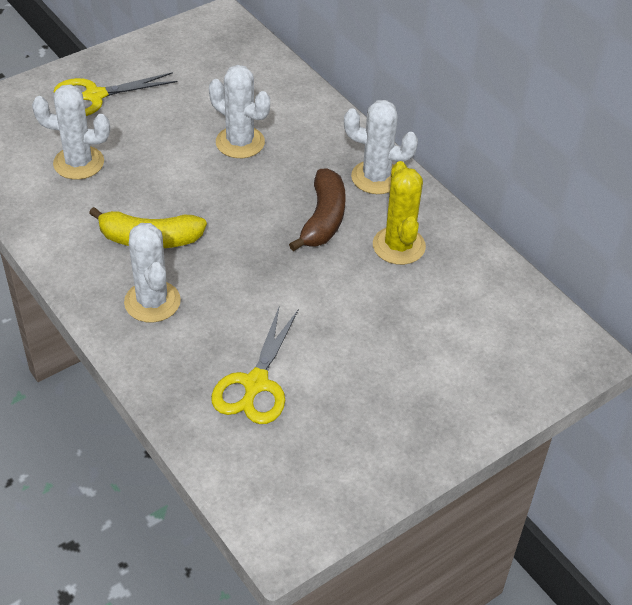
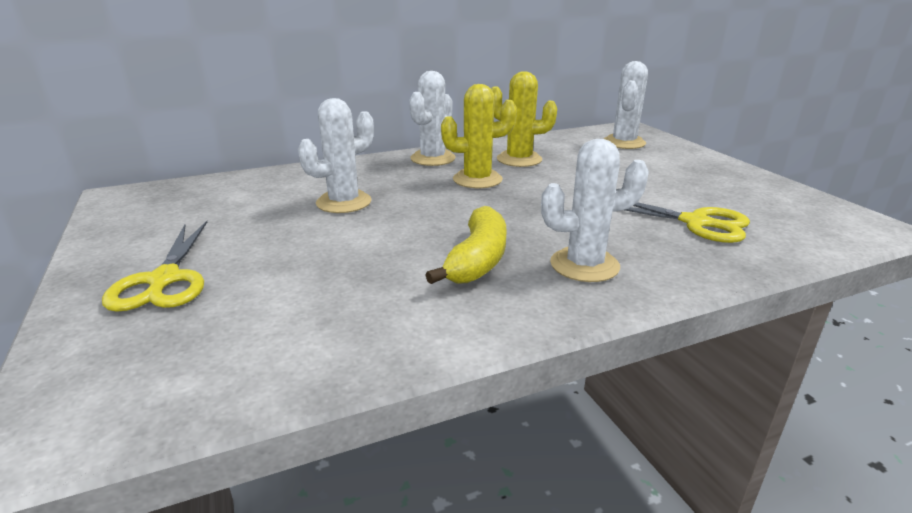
camera: 75 degrees left, 20 degrees down
(78, 163) = (300, 300): white cactus -> white cactus (624, 143)
(323, 219) = (477, 179): brown banana -> yellow cactus

